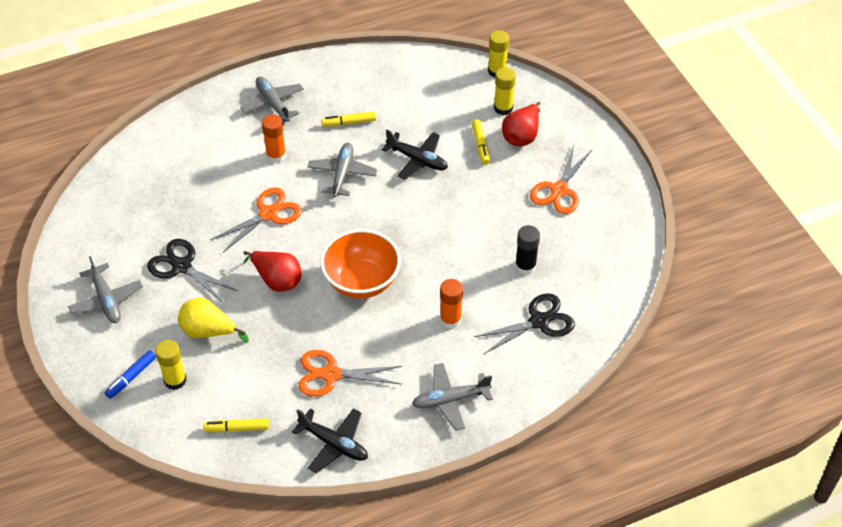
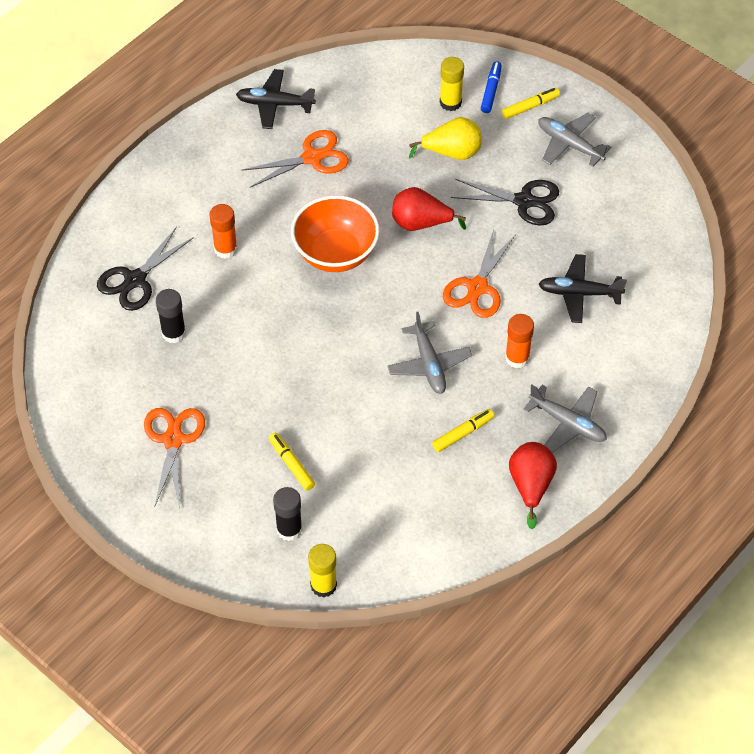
camera: 155 degrees right, 5 degrees up
(237, 428) = (367, 86): yellow marker -> yellow marker (530, 107)
(417, 160) = (355, 415): black plane -> black plane (579, 293)
(450, 400) = (189, 176): grey plane -> none
(503, 108) = (289, 529): yellow glue stick -> black glue stick
(522, 136) = (248, 497): red pear -> red pear (530, 485)

